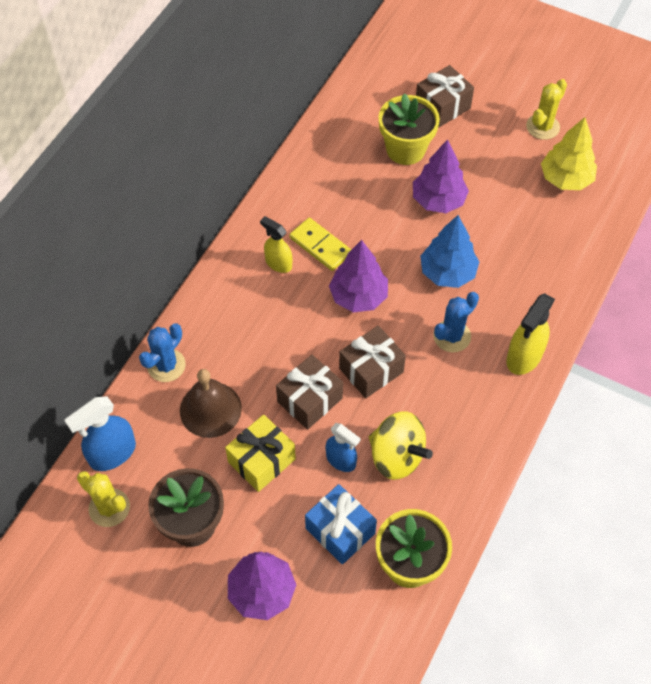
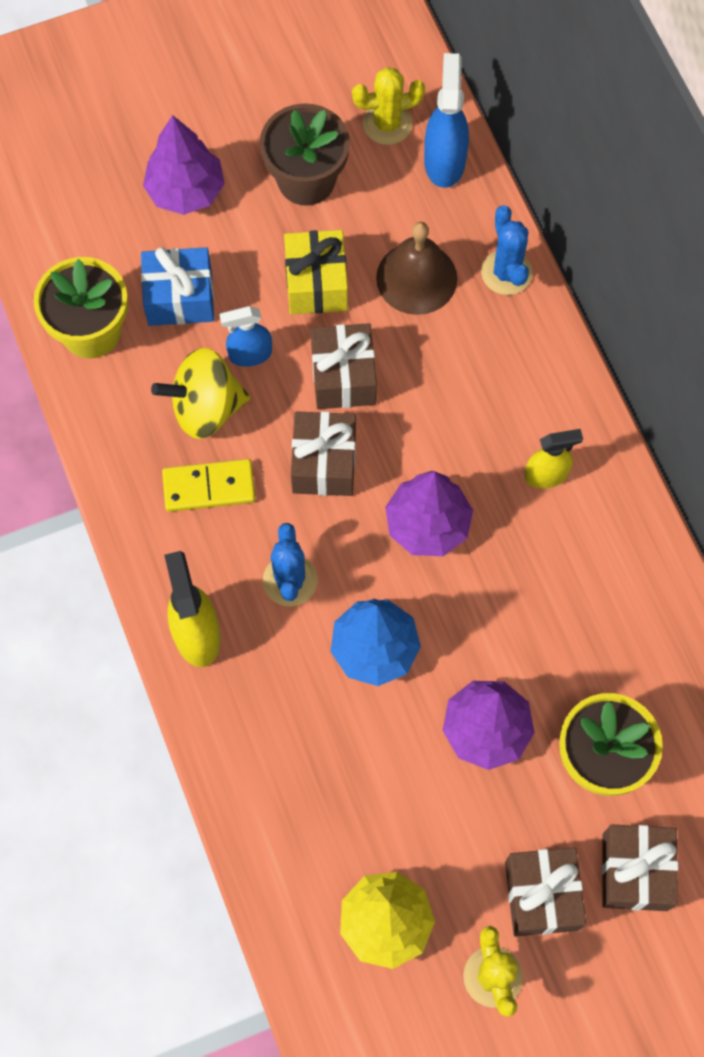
camera: 130 degrees right, 10 degrees up
(320, 246) = (533, 539): yellow domino -> yellow domino (209, 487)
(489, 132) = (541, 895): none -> brown gift

